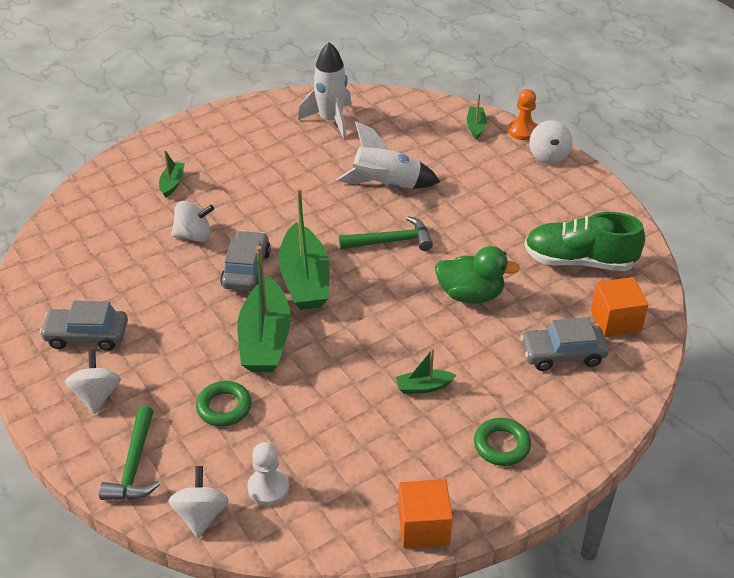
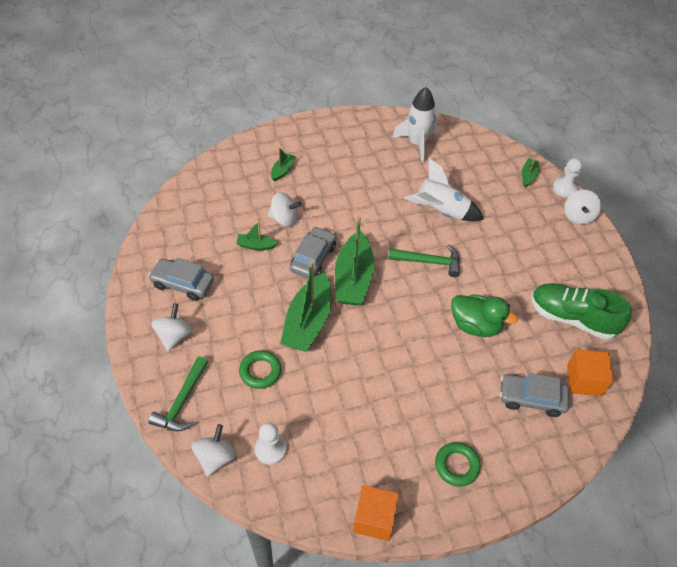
camera: 15 degrees right, 10 degrees up
(423, 387) = (413, 396): green boat -> green boat (256, 246)
(523, 131) = (564, 188): orange pawn -> white pawn

